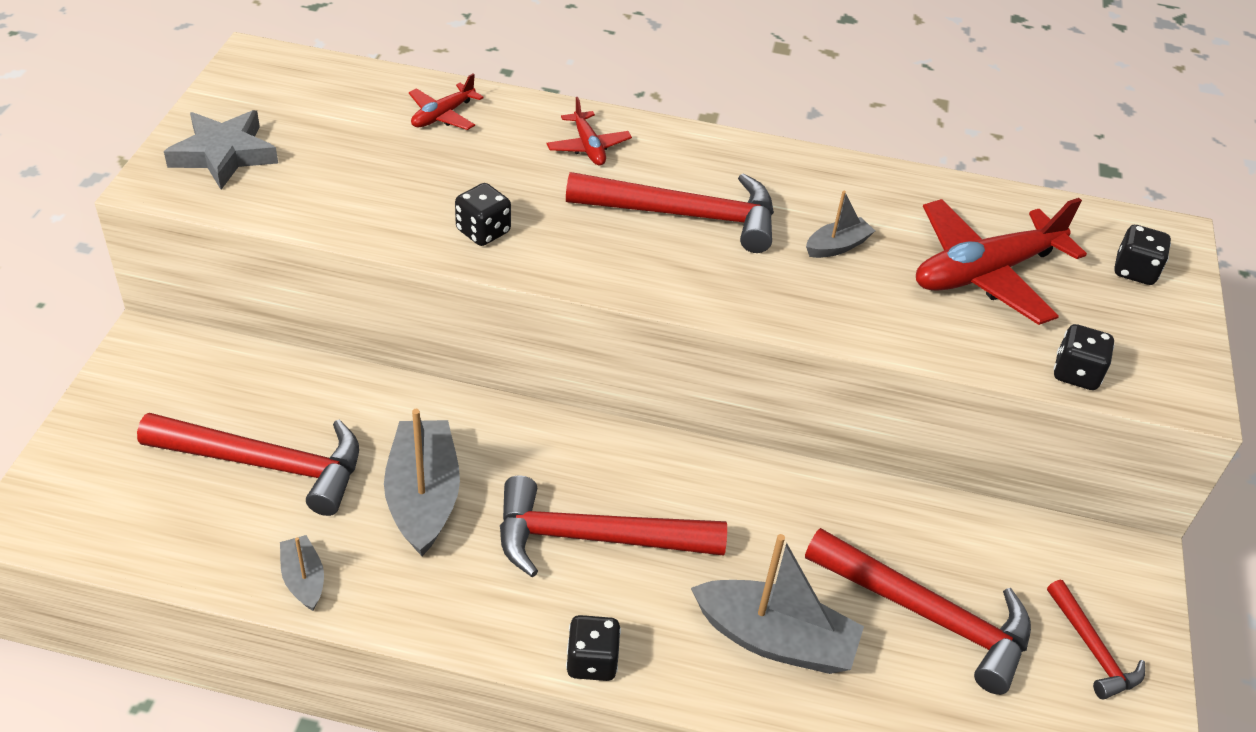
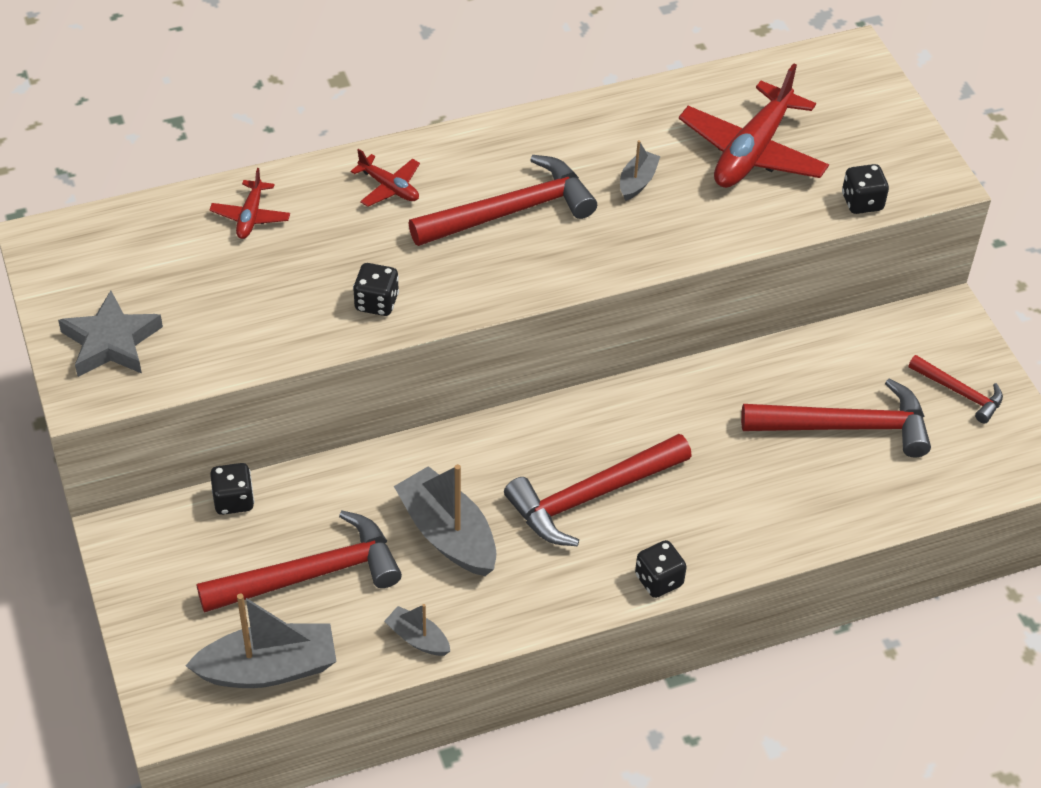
camera: 30 degrees left, 5 degrees up
(775, 640) = (763, 498): grey boat -> grey boat (268, 669)
(1134, 271) = (848, 98): black dice -> black dice (233, 500)

